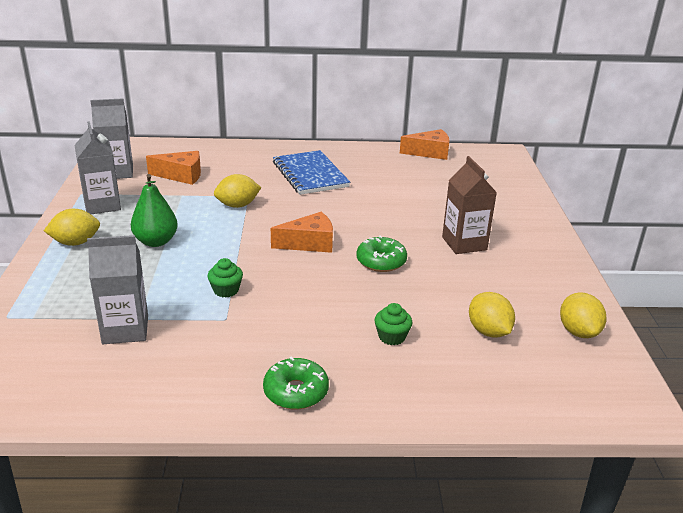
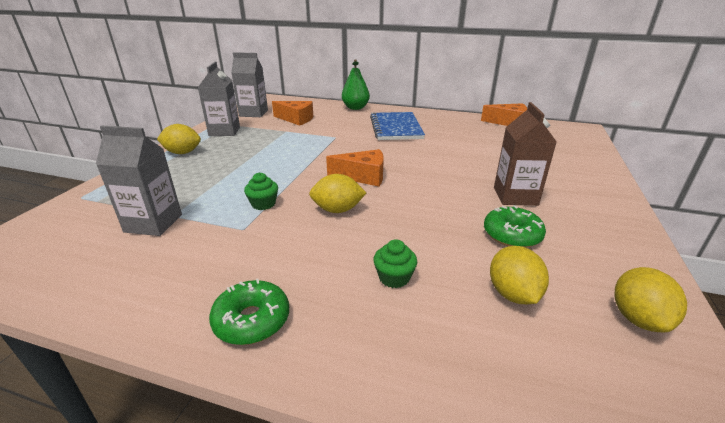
camera: 20 degrees right, 0 degrees up
(156, 241) = (240, 159): green pear -> green pear (355, 108)
(237, 205) = (323, 142): yellow lemon -> yellow lemon (337, 210)
(381, 261) = (421, 201): green donut -> green donut (512, 235)

